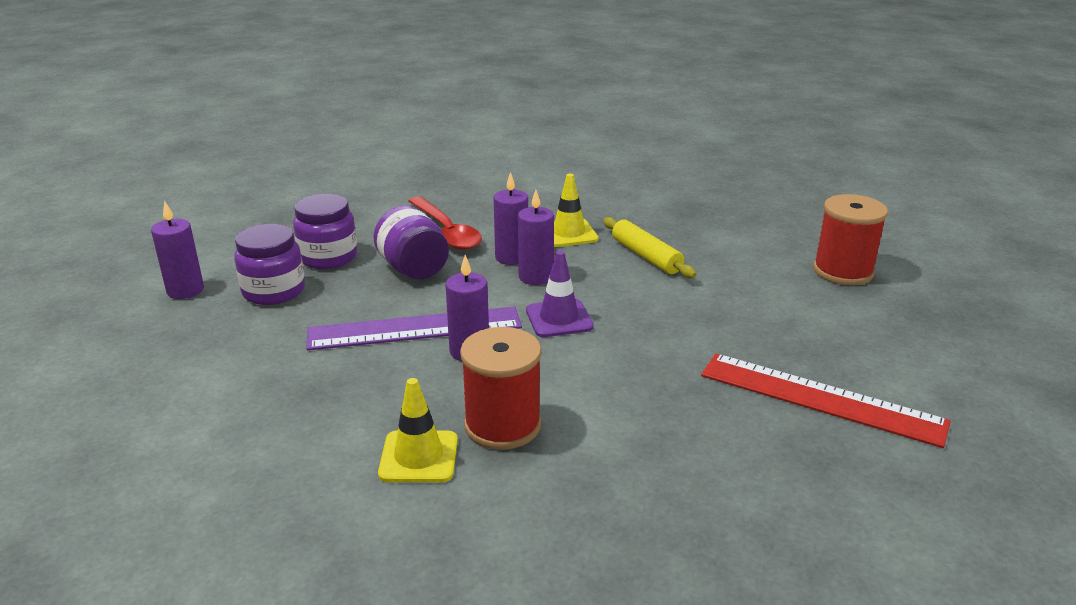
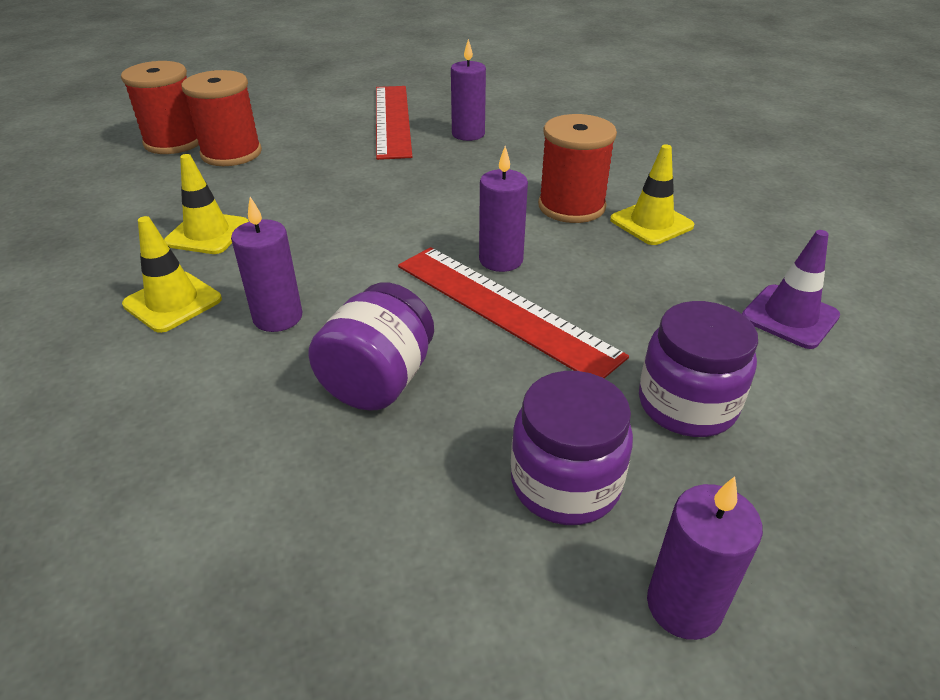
camera: 125 degrees left, 10 degrees up
(328, 257) = (418, 497): purple jar -> purple jar (686, 405)
(415, 329) = (504, 309): purple ruler -> red ruler
(446, 232) = (233, 413): red spoon -> none
(536, 277) = (316, 281): purple candle -> purple candle (468, 134)
(559, 319) = (392, 237): purple traffic cone -> purple traffic cone (789, 317)
(646, 256) = (207, 233): yellow rolling pin -> yellow traffic cone
(793, 290) = (231, 153): none -> red spool

